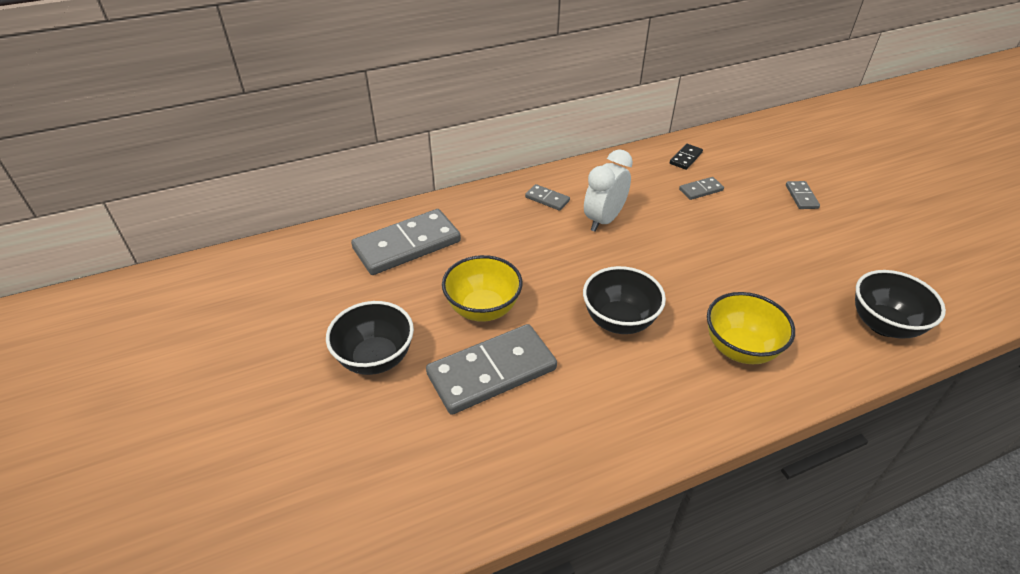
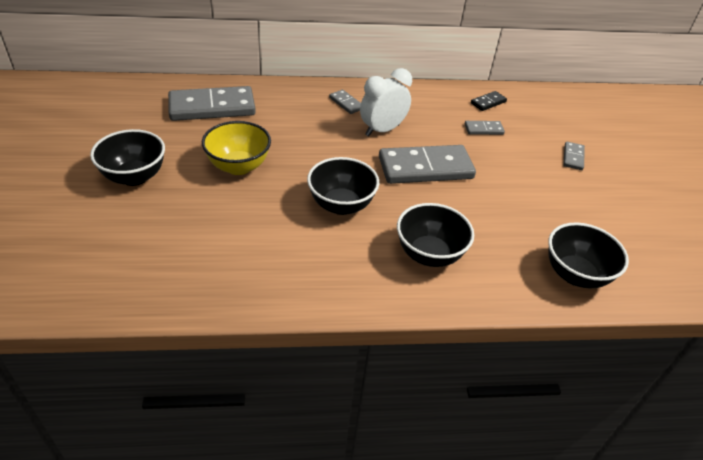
camera: 15 degrees right, 0 degrees up
(491, 371) = (214, 211): grey domino -> grey domino (425, 168)
(740, 349) = (429, 254): yellow bowl -> black bowl

